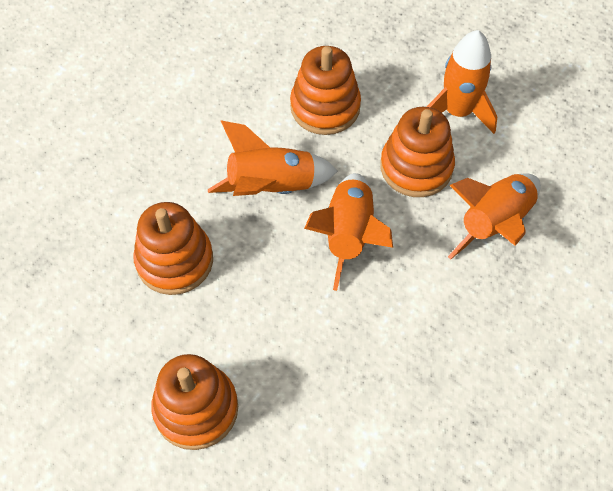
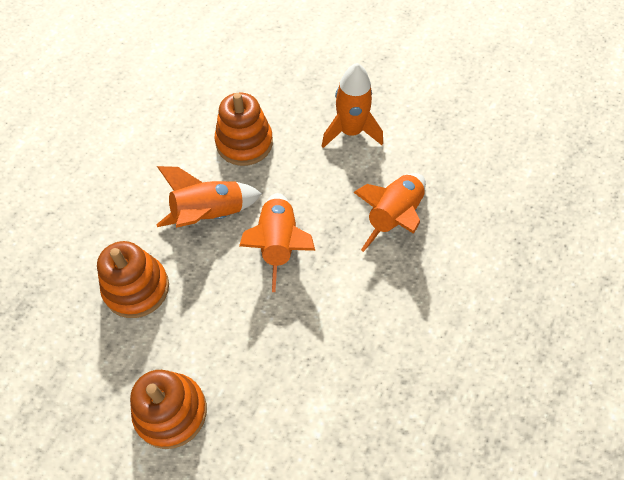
camera: 10 degrees left, 0 degrees up
(416, 167) = (324, 181): orange stacking toy -> none

